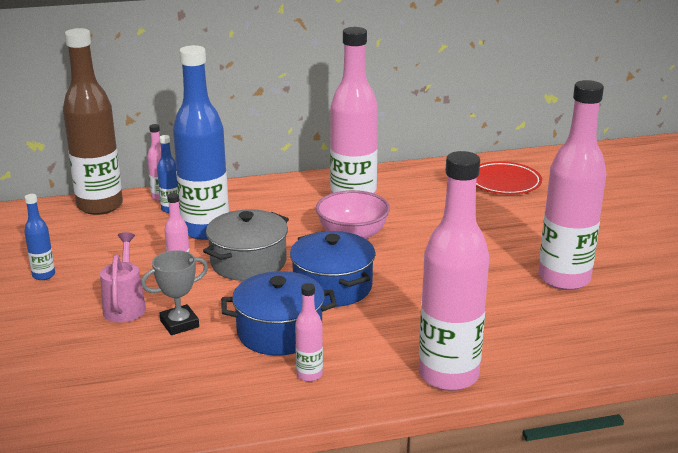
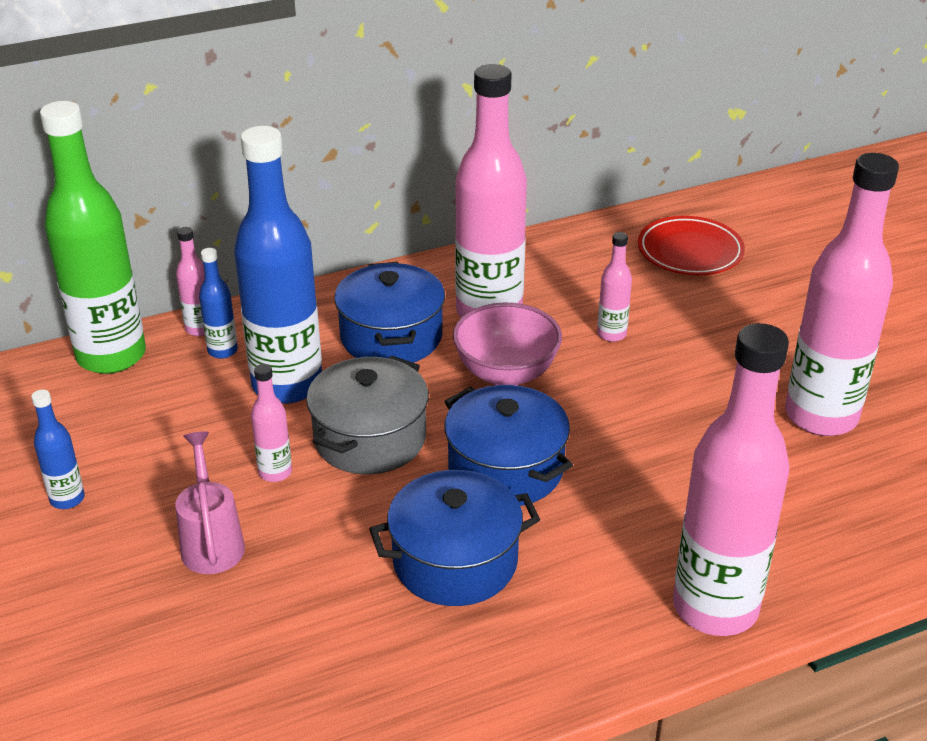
camera: 10 degrees left, 10 degrees up
(100, 206) = (111, 356): brown bottle -> green bottle
(179, 324) = (304, 565): grey trophy -> none
(283, 211) = (391, 337): none -> blue pot
(309, 375) = (521, 633): pink bottle -> pink bottle (611, 334)

